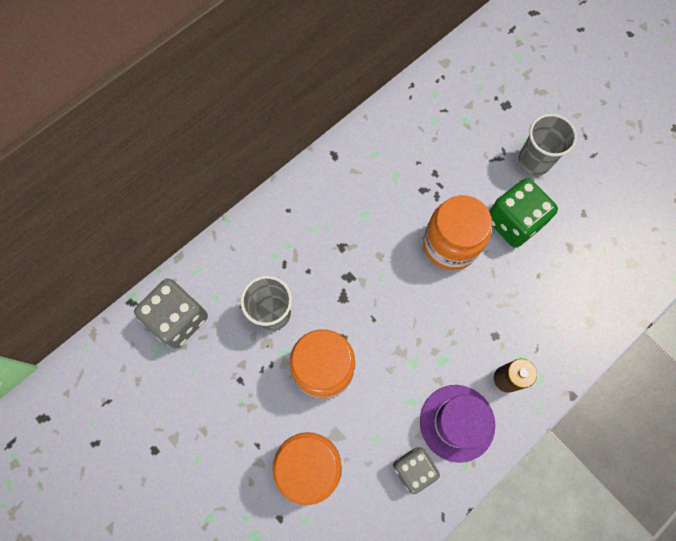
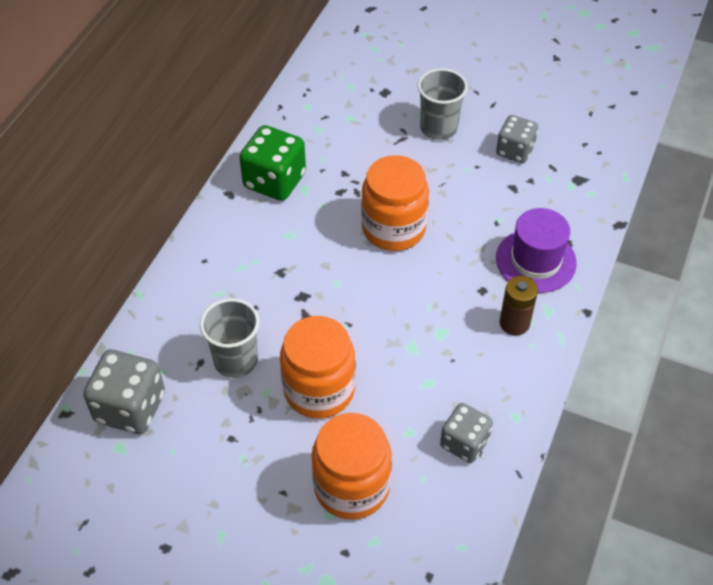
camera: 25 degrees left, 20 degrees down
(457, 423) = (486, 382): purple hat -> purple hat (535, 260)
(513, 222) = (446, 186): green dice -> green dice (274, 181)
(589, 210) = (515, 150): none -> grey dice

